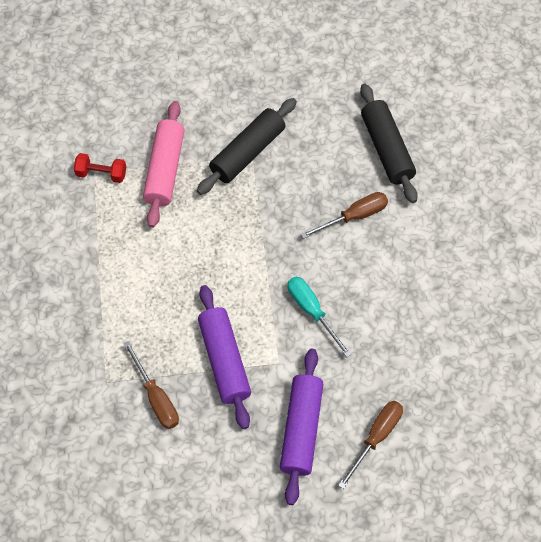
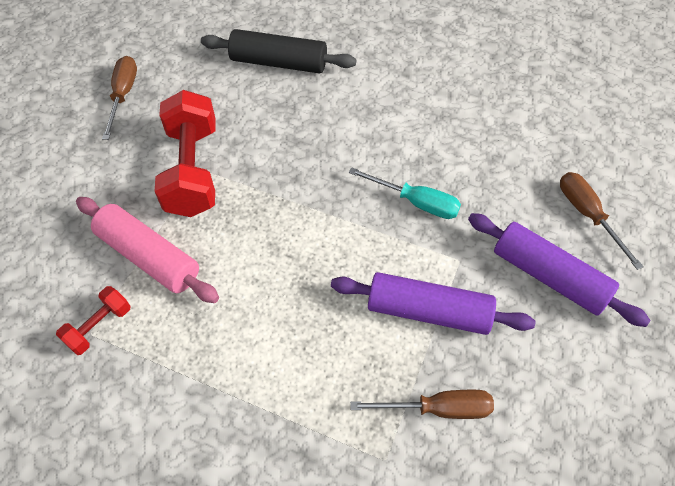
camera: 60 degrees left, 5 degrees down
(248, 153) = (192, 170): black rolling pin -> red dumbbell
(312, 311) = (416, 202): turquoise screwdriver -> turquoise screwdriver turned 150 degrees counterclockwise
(354, 216) = (332, 119): brown screwdriver -> brown screwdriver (123, 95)

